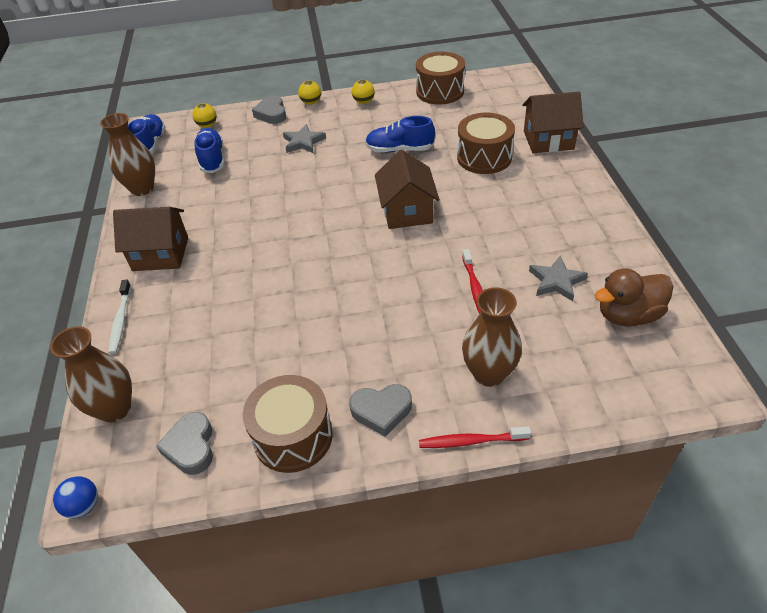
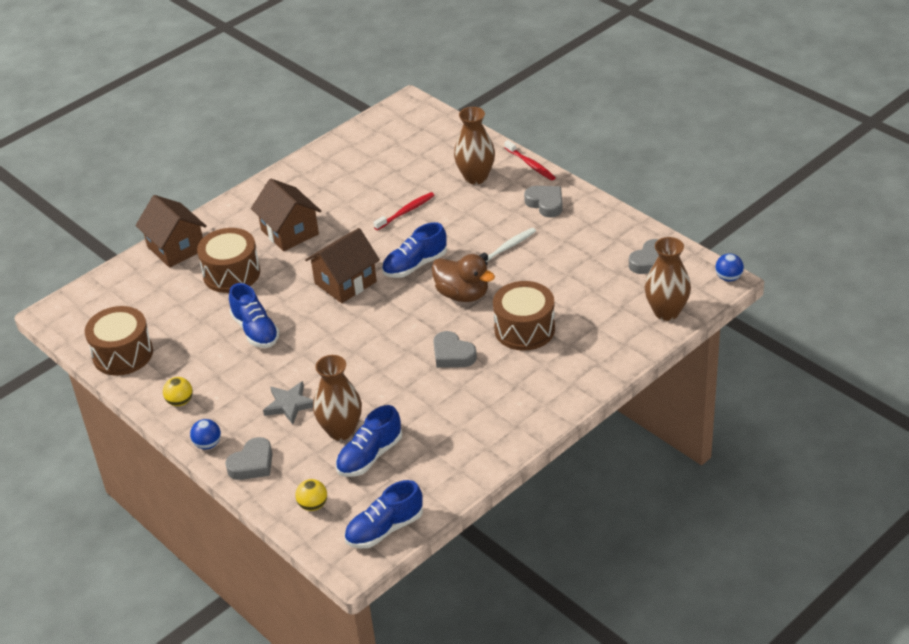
camera: 125 degrees left, 5 degrees down
(120, 321) = (605, 365): white toothbrush -> white toothbrush (507, 248)
(142, 188) = (456, 476): brown vase -> brown vase (341, 430)
(161, 254) = (523, 395): brown house -> brown house (289, 232)
(250, 235) = (452, 355): none -> grey heart
(293, 436) = (599, 227): brown drum -> brown drum (524, 329)
(311, 102) = (208, 444): yellow ball -> blue ball
(385, 261) = (415, 265): none -> blue shoe
(556, 281) = (365, 181): grey star -> none
(628, 315) = (374, 145): brown duck -> brown duck (462, 294)

